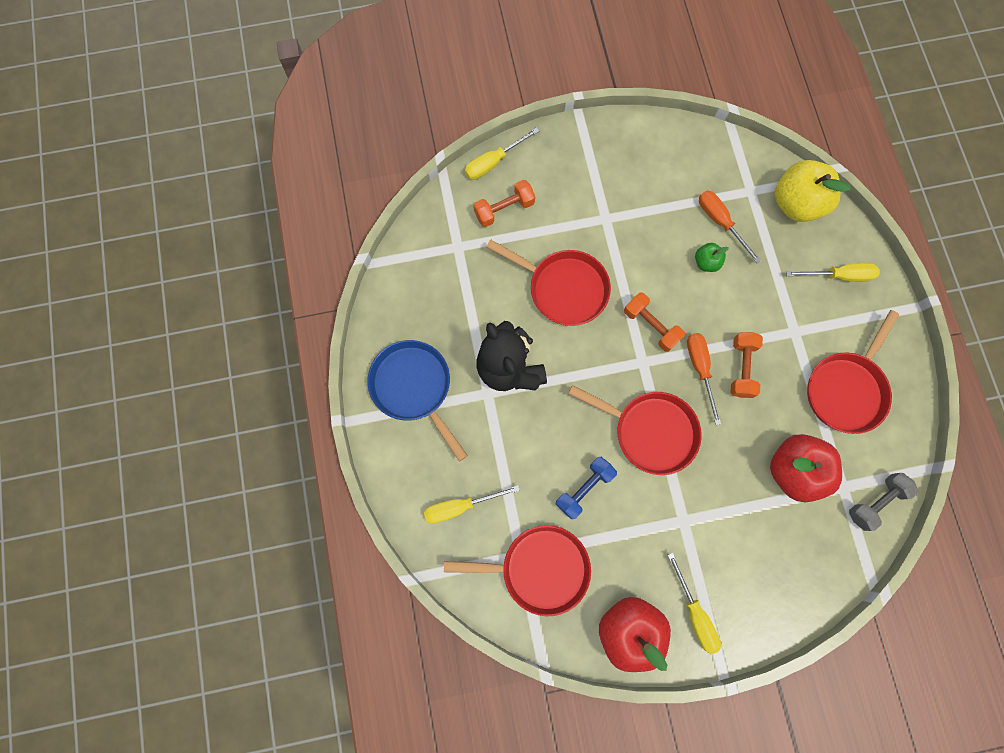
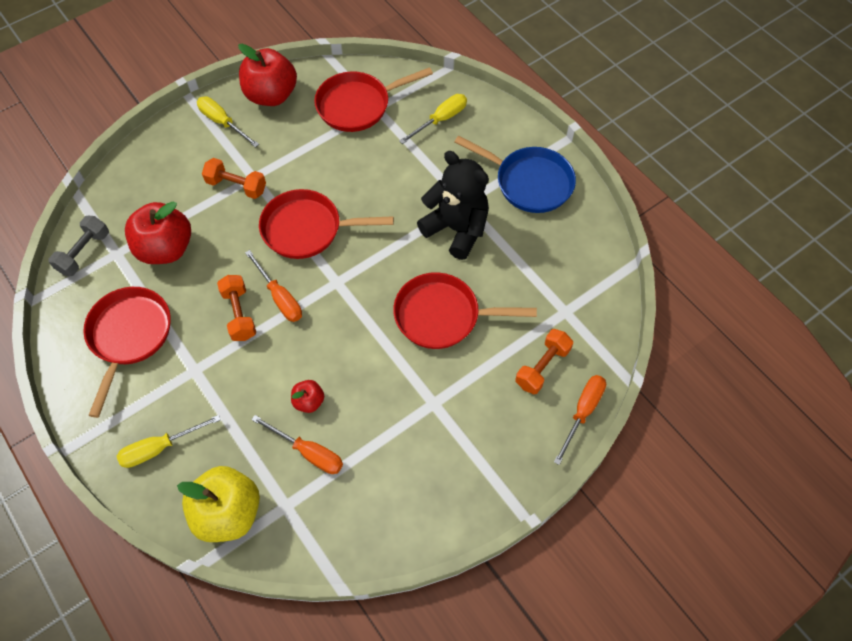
camera: 155 degrees right, 15 degrees down
(493, 162) = (582, 412): yellow screwdriver -> orange screwdriver
(584, 488) = (346, 168): blue dumbbell -> none
(651, 326) = (342, 316): orange dumbbell -> orange dumbbell (236, 186)
(706, 262) = (309, 401): green apple -> red apple

